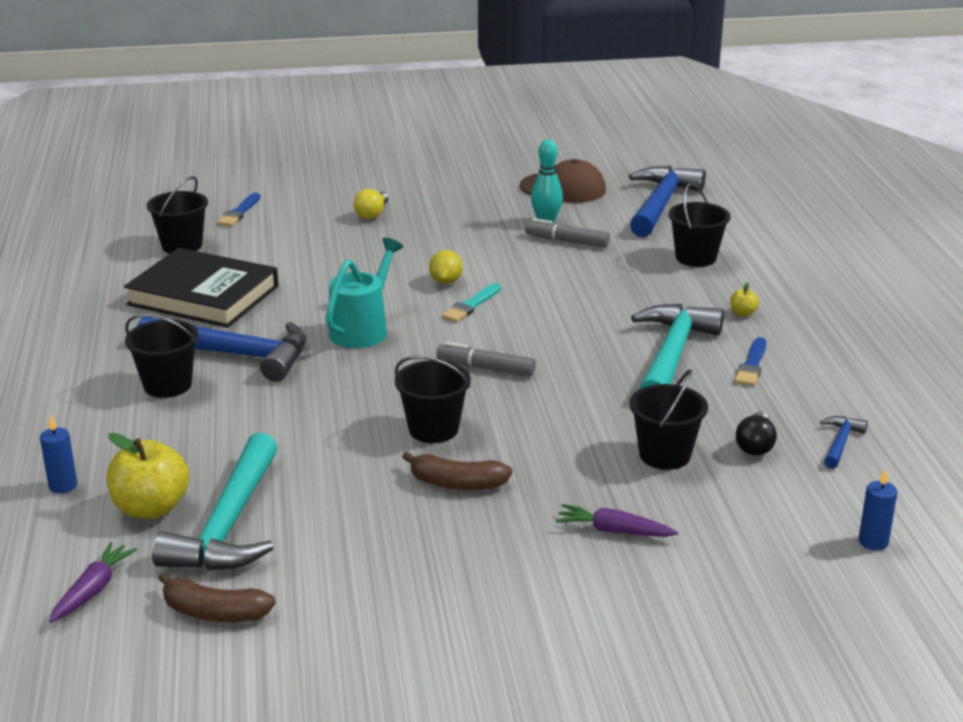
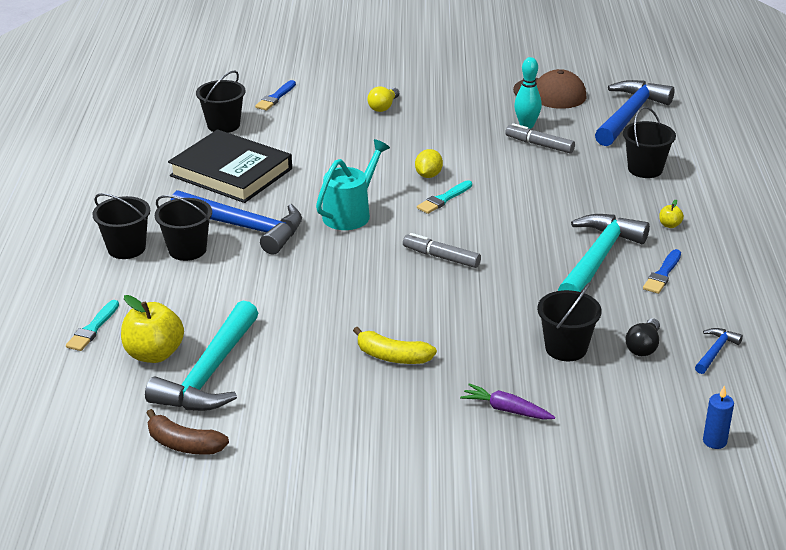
camera: 10 degrees right, 5 degrees up
(63, 486) = (93, 328): blue candle -> turquoise brush
(93, 590) = (99, 416): purple carrot -> none
(433, 429) = (386, 307): black bucket -> black bucket (126, 248)
(456, 484) = (392, 356): brown banana -> yellow banana

